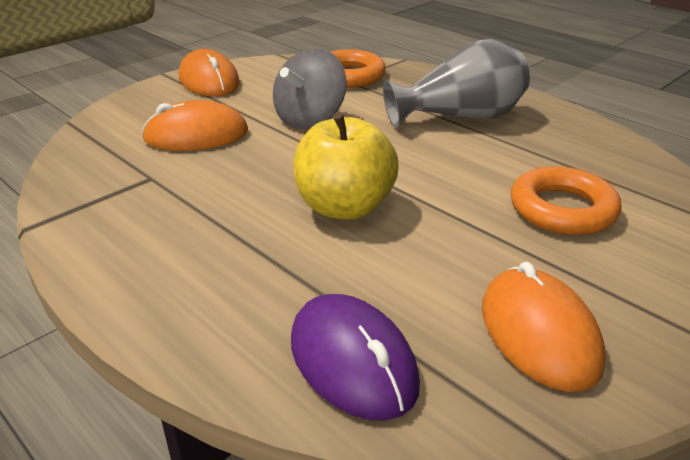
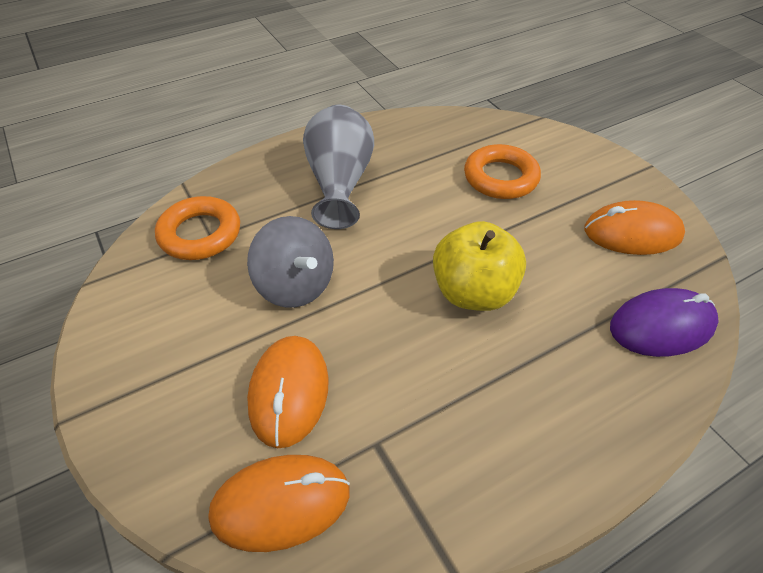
camera: 75 degrees left, 15 degrees up
(209, 81) = (129, 366): orange mouse -> orange mouse (281, 503)

